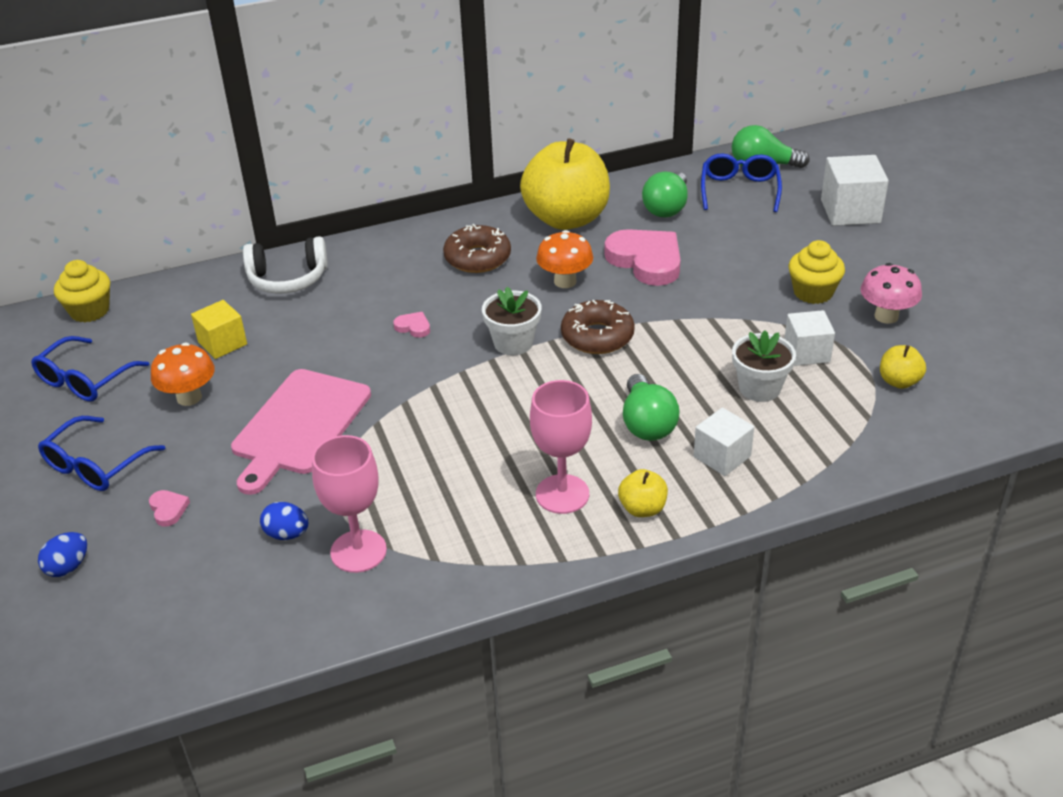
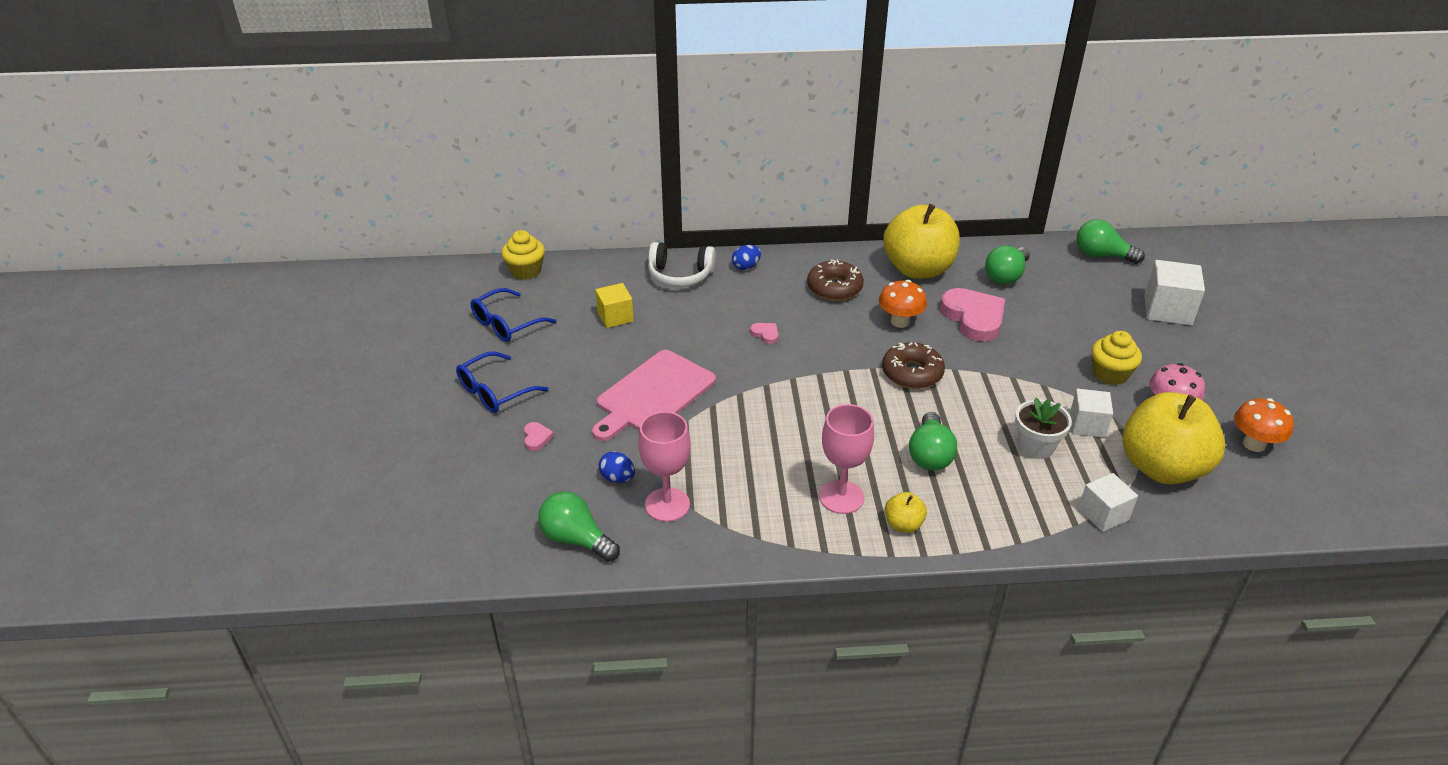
camera: 15 degrees right, 0 degrees up
(68, 567) = (452, 465): blue egg -> blue egg (746, 267)
(189, 397) = (578, 354): orange mushroom -> orange mushroom (1254, 444)
(258, 619) = (576, 539): none -> green light bulb
(513, 343) = (841, 364): white flower pot -> none
(722, 456) = (984, 497): white cube -> white cube (1103, 514)
(739, 190) = (1074, 272): blue glasses -> none
(899, 381) = (1161, 468): yellow apple -> yellow apple, size x2.37

